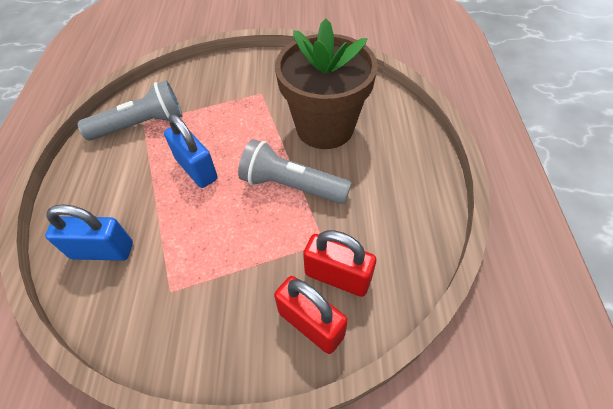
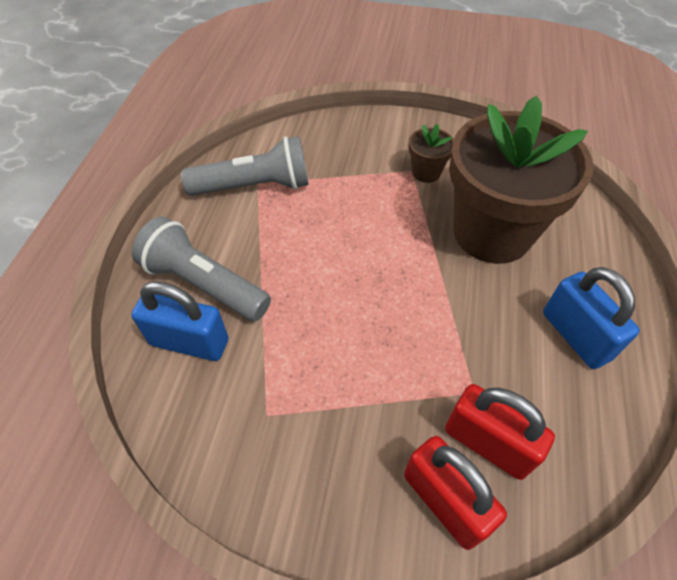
camera: 10 degrees right, 0 degrees up
(196, 169) = (317, 258): blue padlock -> blue padlock (575, 335)
(272, 92) = (426, 172): none -> brown flower pot
(291, 186) = (438, 305): grey flashlight -> grey flashlight (204, 284)

